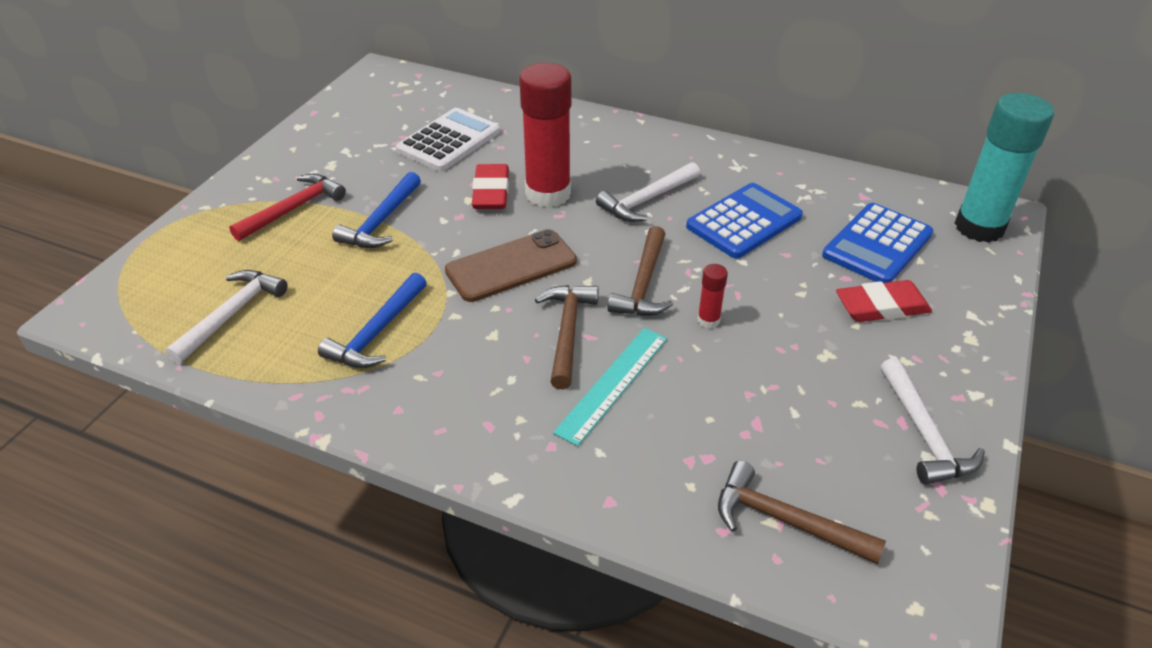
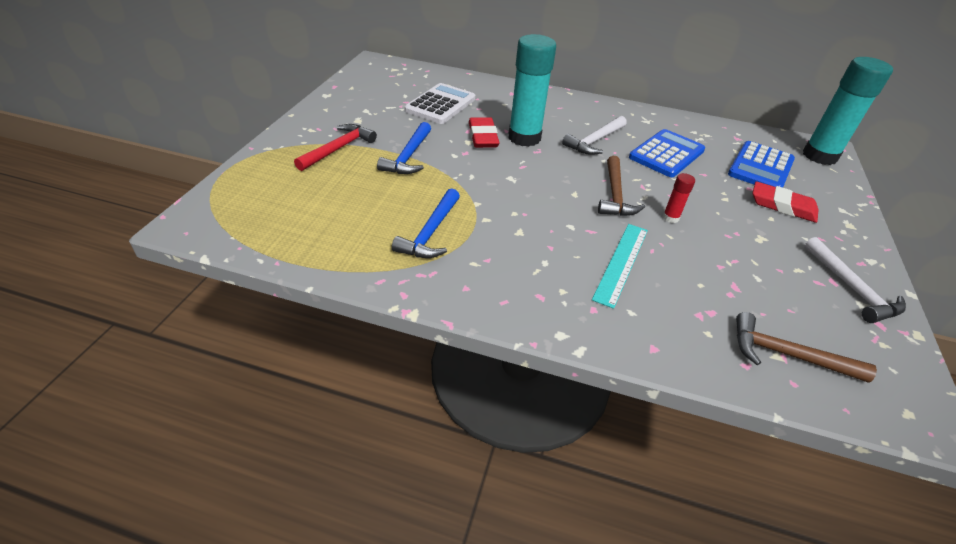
camera: 10 degrees left, 0 degrees up
(232, 314) = (311, 223): white hammer -> none
(511, 266) = (515, 185): brown phone -> none
(548, 194) = (524, 138): red glue stick -> turquoise glue stick
(568, 332) = (574, 228): brown hammer -> none
(881, 306) = (782, 206): red eraser -> red eraser turned 45 degrees clockwise

